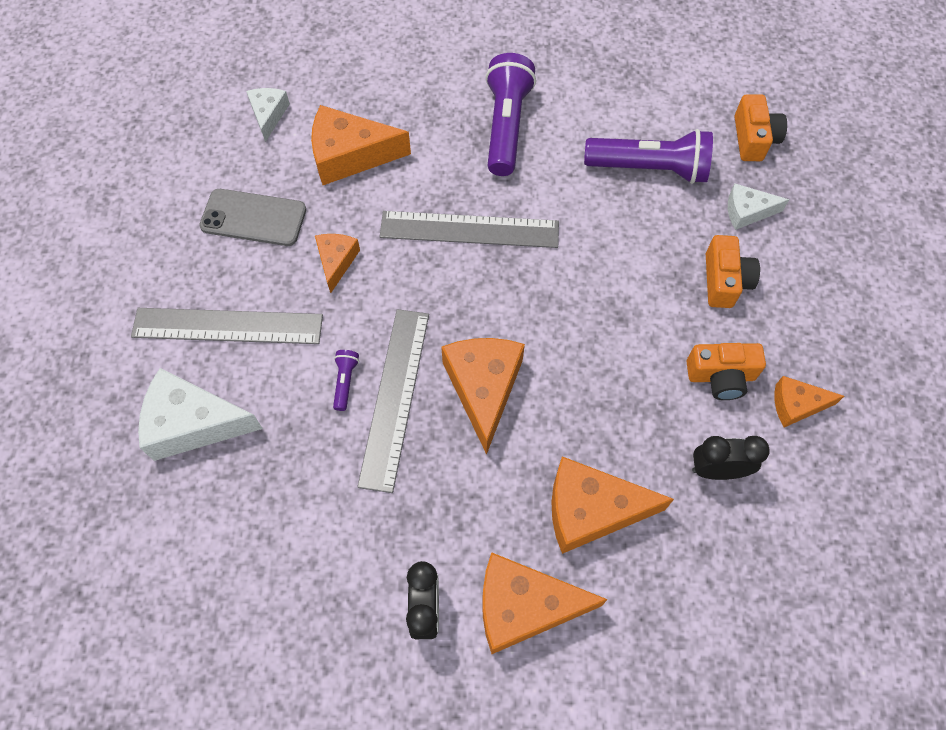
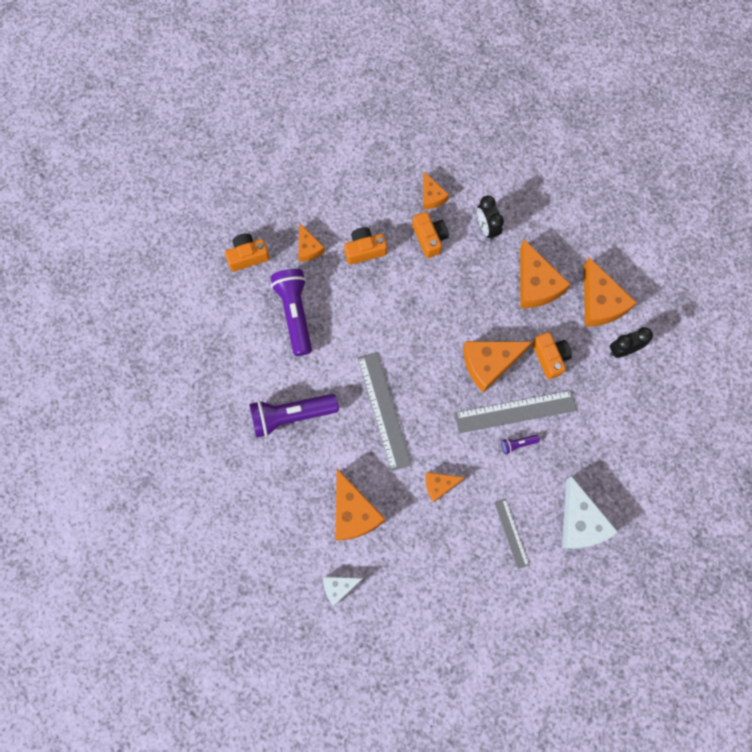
camera: 110 degrees left, 10 degrees up
(227, 326) = (511, 533): grey ruler -> grey ruler, size x0.55
(253, 218) = (427, 555): grey phone -> none
(458, 482) = (550, 357): none -> orange camera
(747, 211) = (308, 248): white cheese -> orange cheese

